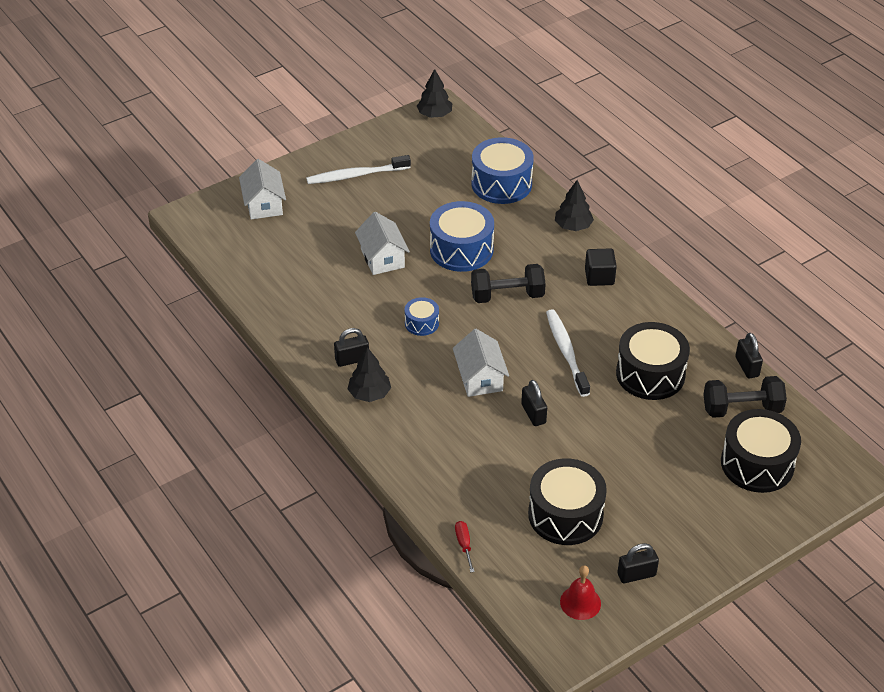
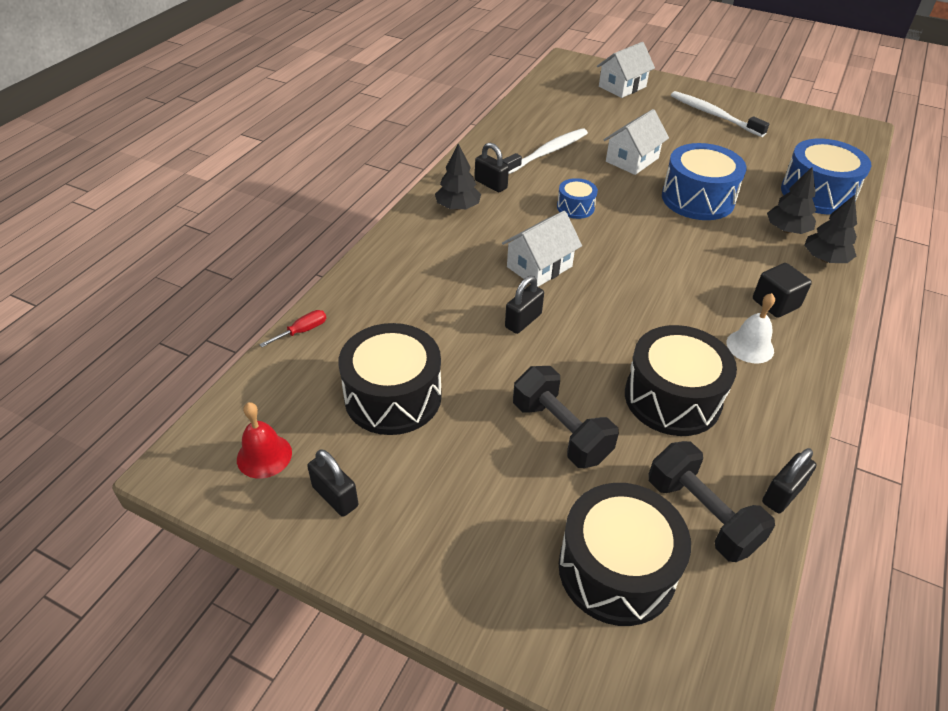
camera: 60 degrees right, 0 degrees up
(434, 114) = (848, 128): black tree -> black tree (787, 230)
(507, 296) = (670, 247): black dumbbell -> black dumbbell (560, 431)
(566, 352) = (636, 315): white toothbrush -> white toothbrush (547, 152)
(629, 313) = (750, 346): none -> white bell

